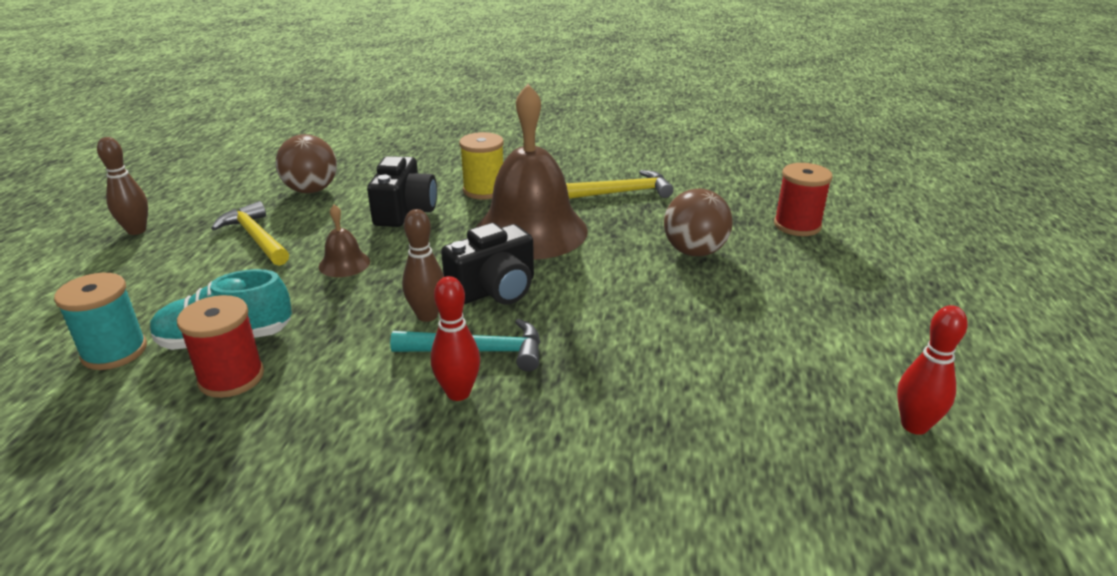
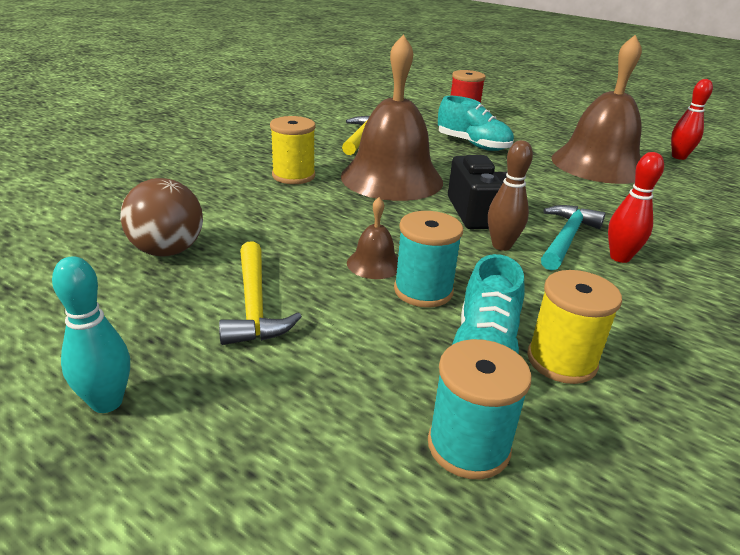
camera: 65 degrees left, 0 degrees up
(137, 230) = (107, 402): brown bowling pin -> turquoise bowling pin
(231, 377) = (561, 361): red spool -> yellow spool
(255, 238) = (255, 305): yellow hammer -> yellow hammer turned 90 degrees counterclockwise
(312, 294) = (423, 291): none -> turquoise spool
(405, 211) = (292, 215): black camera -> none
(694, 251) = (473, 145): brown ball -> turquoise shoe
(755, 349) = (598, 164): none -> brown bell

